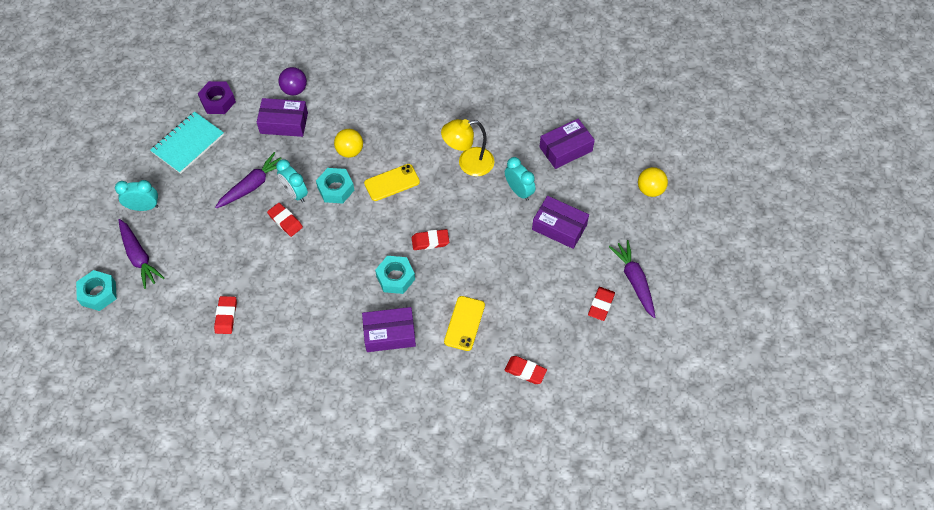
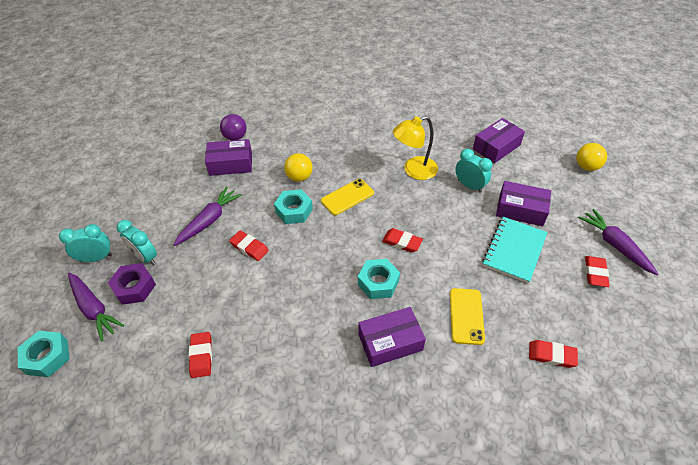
camera: 10 degrees left, 10 degrees down
(188, 144) = (138, 194): turquoise notebook -> turquoise notebook (514, 250)
(218, 101) = (164, 156): purple nut -> purple nut (134, 287)
(295, 193) = (254, 221): turquoise clock -> turquoise clock (145, 257)
(430, 241) = (402, 242): red eraser -> red eraser turned 45 degrees clockwise

